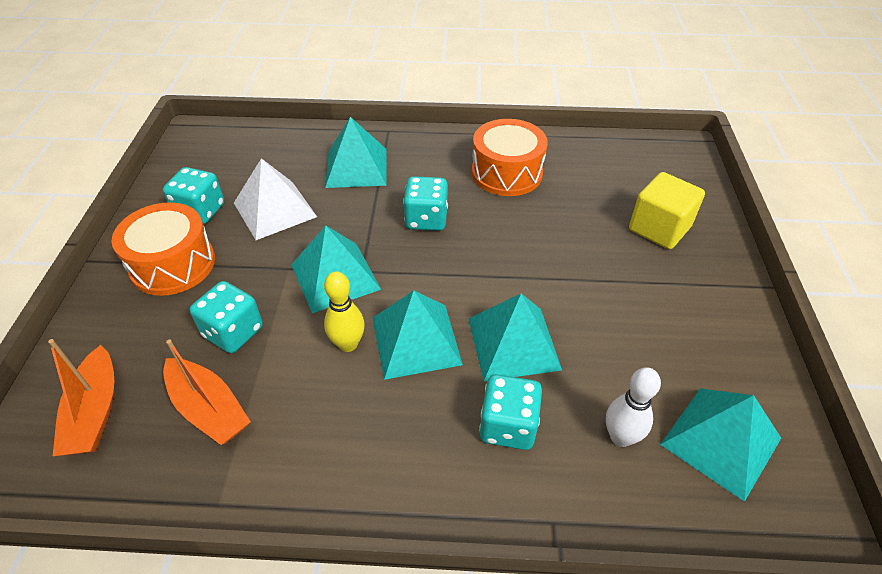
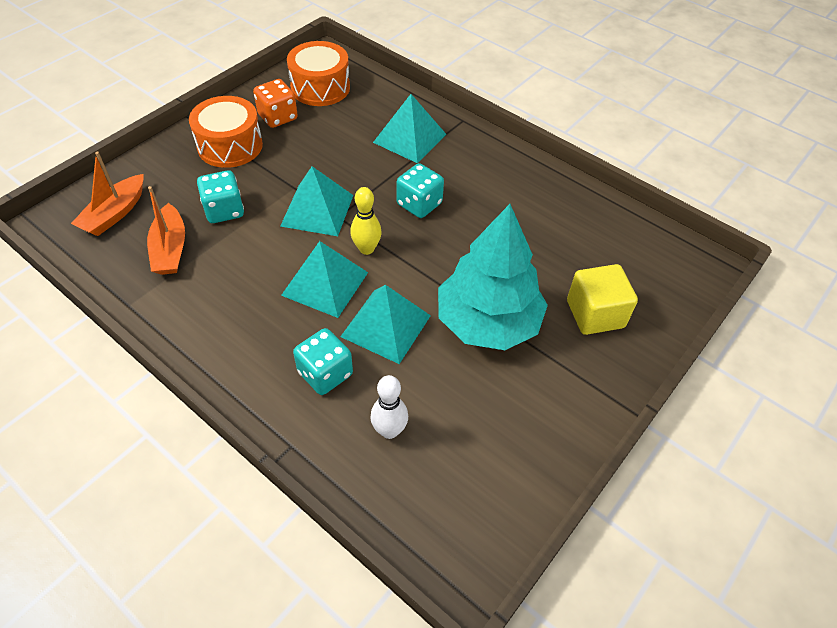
camera: 35 degrees right, 5 degrees up
(200, 211) = (278, 117): turquoise dice -> orange dice
(275, 210) = (324, 141): white pyramid -> none
(348, 344) = (281, 259): yellow bowling pin -> yellow bowling pin (366, 249)
(507, 173) = (519, 201): orange drum -> orange drum (320, 87)
(591, 285) = (488, 322): none -> turquoise tree
(720, 441) = (455, 482): turquoise pyramid -> none

